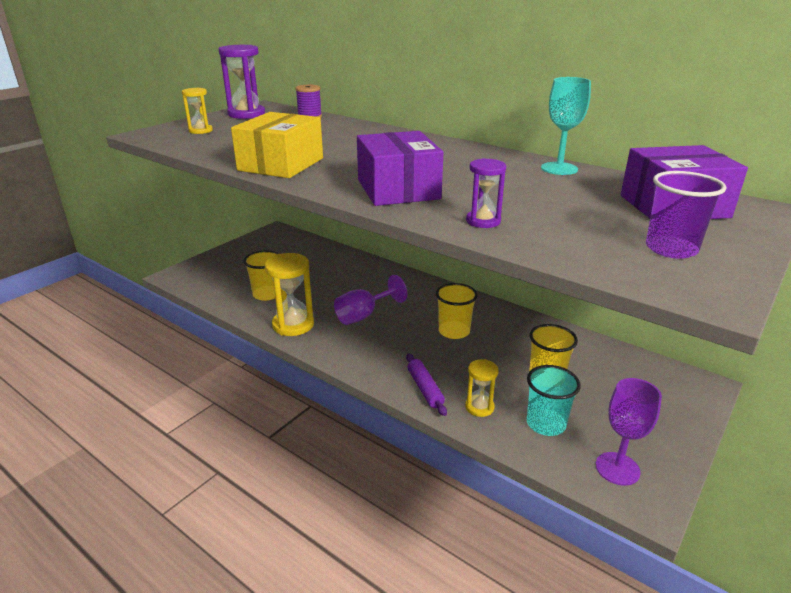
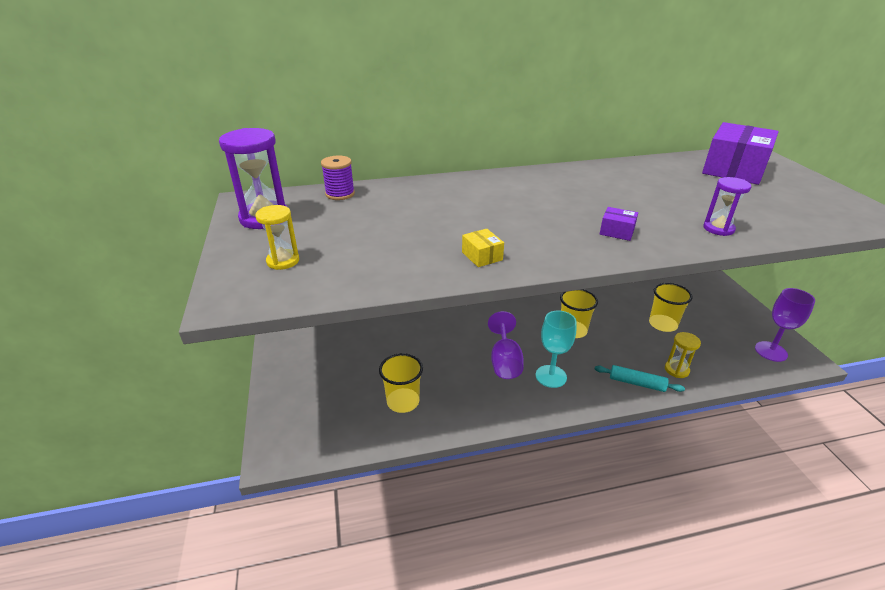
camera: 50 degrees left, 5 degrees up
(281, 164) = (482, 256): yellow box -> yellow box, size x0.42
(293, 325) = (477, 409): yellow hourglass -> none
(398, 189) = (616, 231): purple box -> purple box, size x0.42
(425, 389) = (636, 383): purple rolling pin -> turquoise rolling pin
(546, 424) = (712, 352): turquoise cup -> none
(559, 168) = (629, 167): turquoise goblet -> turquoise goblet (551, 376)
(671, 249) = (806, 198): purple cup -> none

